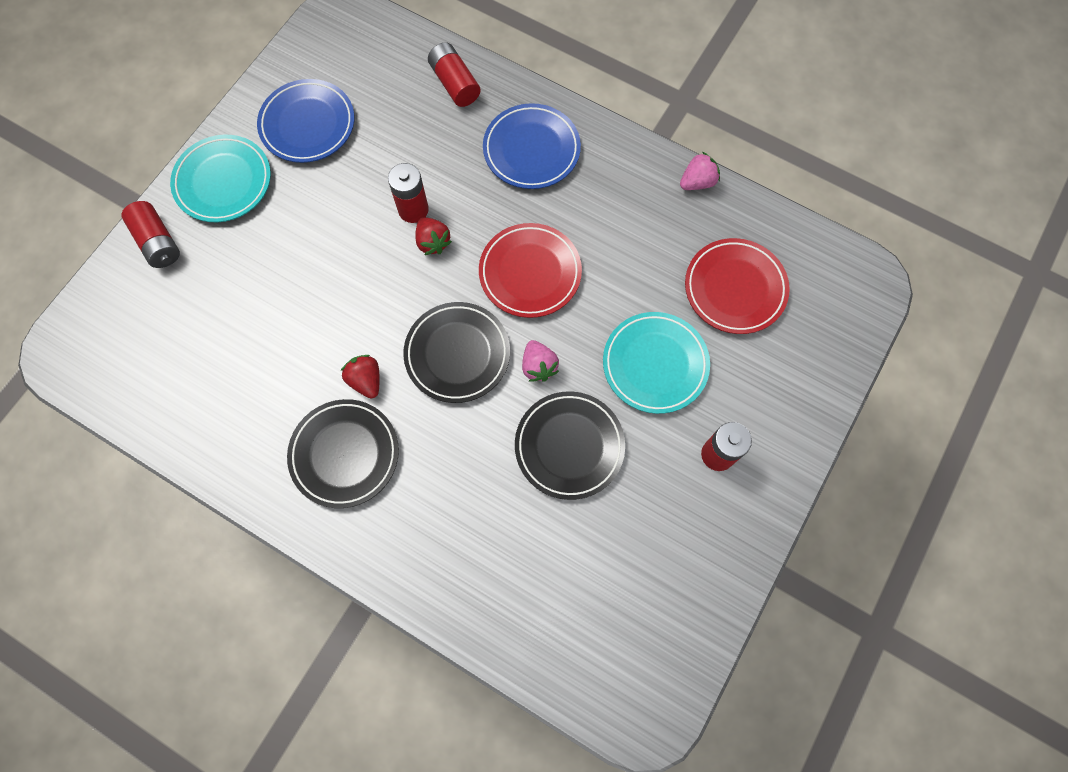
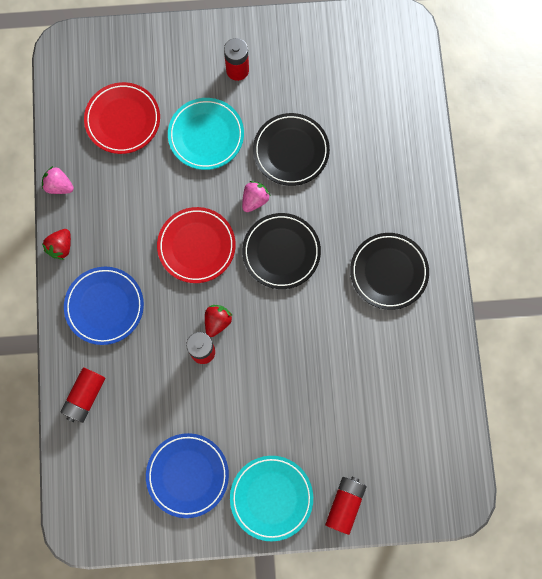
camera: 125 degrees left, 5 degrees up
(366, 380) = (336, 294): red strawberry -> red strawberry (61, 247)

